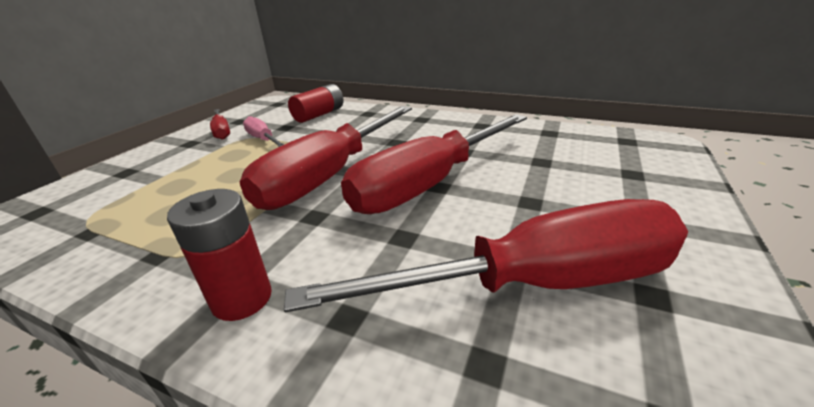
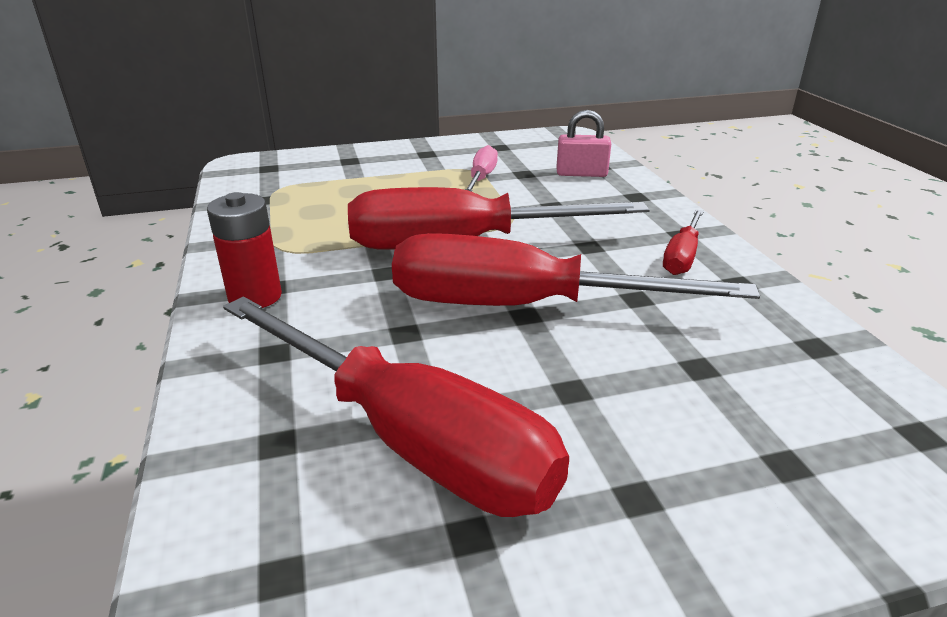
camera: 50 degrees right, 0 degrees up
(222, 131) = (466, 153): red screwdriver -> red screwdriver (682, 257)
(319, 115) = (581, 173): red battery -> pink padlock

